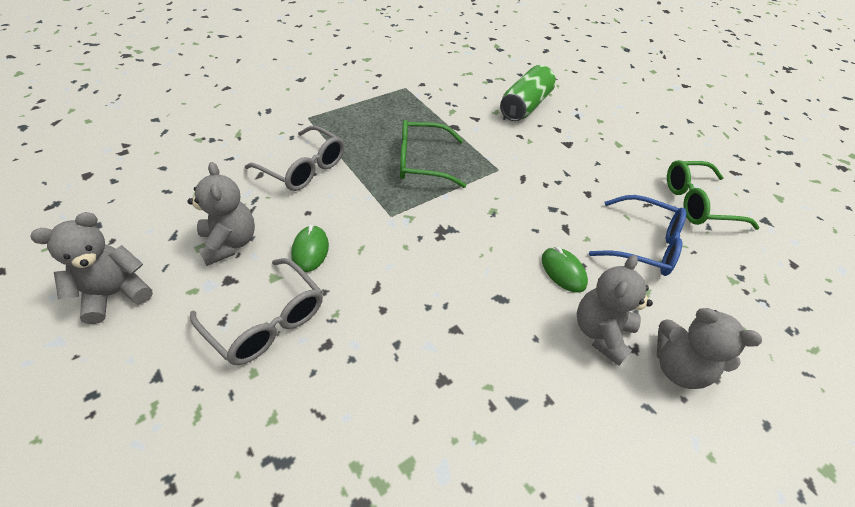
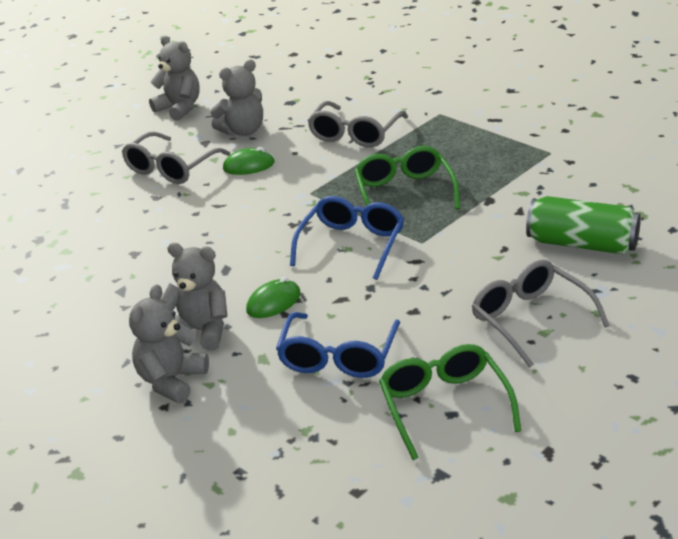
camera: 85 degrees right, 15 degrees down
(488, 206) = (352, 244): none -> blue glasses
(604, 146) = (530, 319): none -> grey glasses

